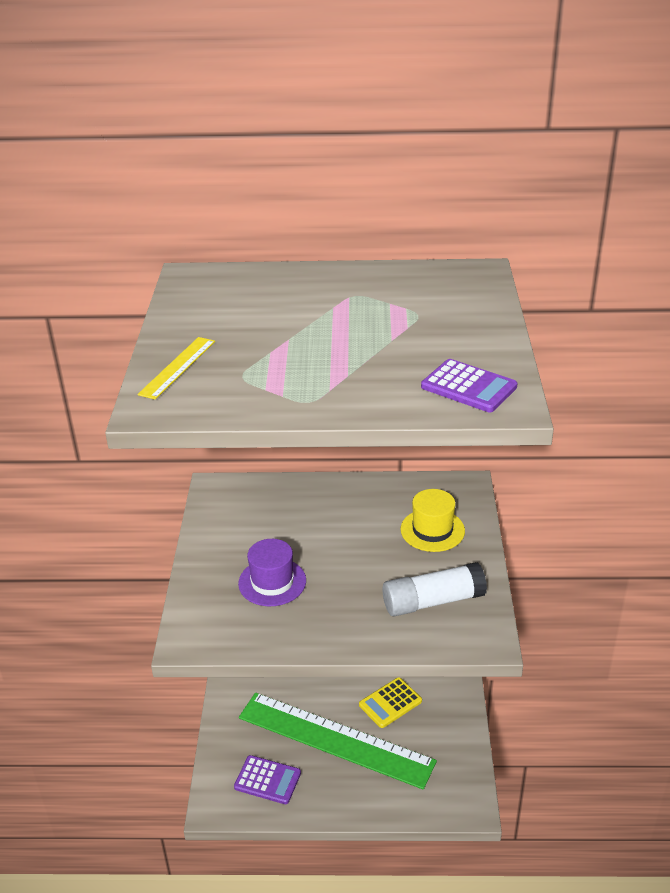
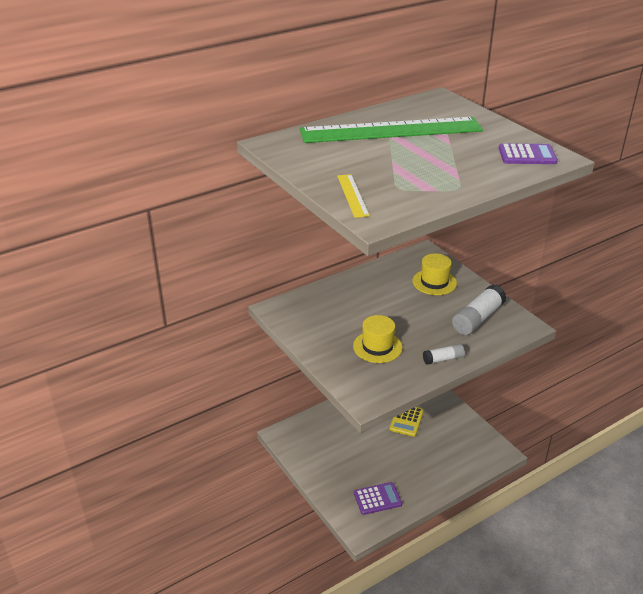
camera: 35 degrees left, 0 degrees up
(272, 582) = (377, 347): purple hat -> yellow hat
(330, 633) = (443, 359): none -> white glue stick
(335, 739) = (394, 455): green ruler -> green ruler (391, 130)

